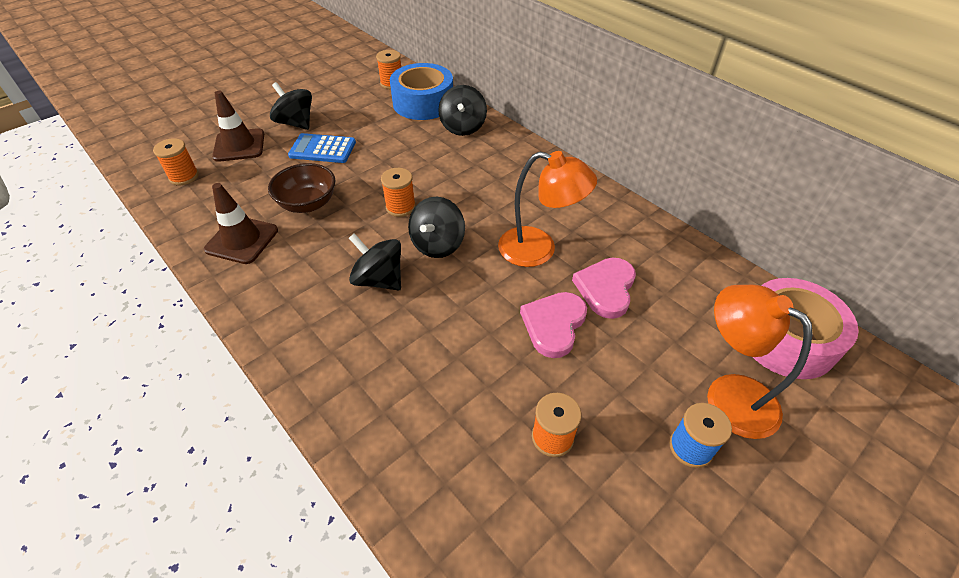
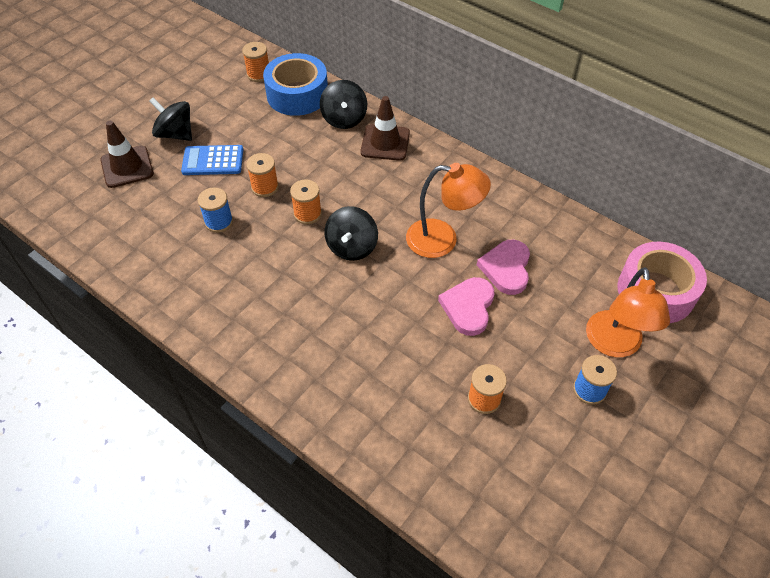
camera: 10 degrees left, 5 degrees up
(184, 176) = (85, 209): orange spool -> orange spool (265, 187)
(242, 240) = (169, 267): brown traffic cone -> brown traffic cone (385, 143)
(308, 204) = (219, 222): brown bowl -> blue spool
(379, 279) = (309, 288): black spinning top -> none
(728, 395) = (614, 345): orange lamp -> orange lamp turned 120 degrees counterclockwise

